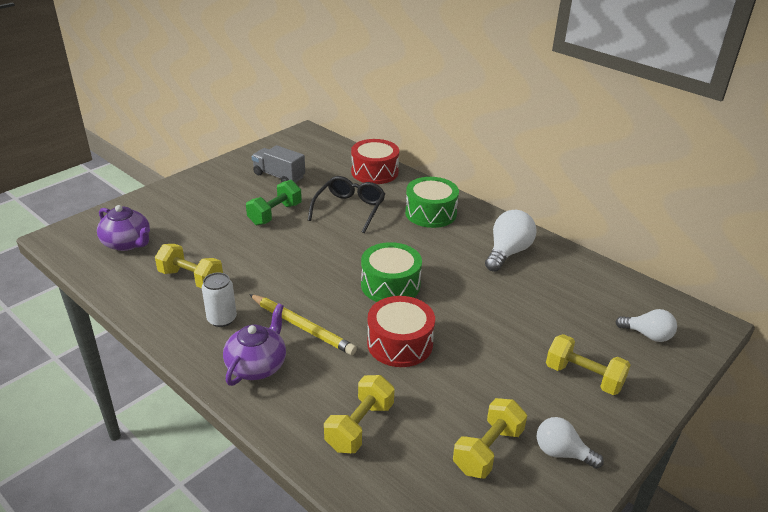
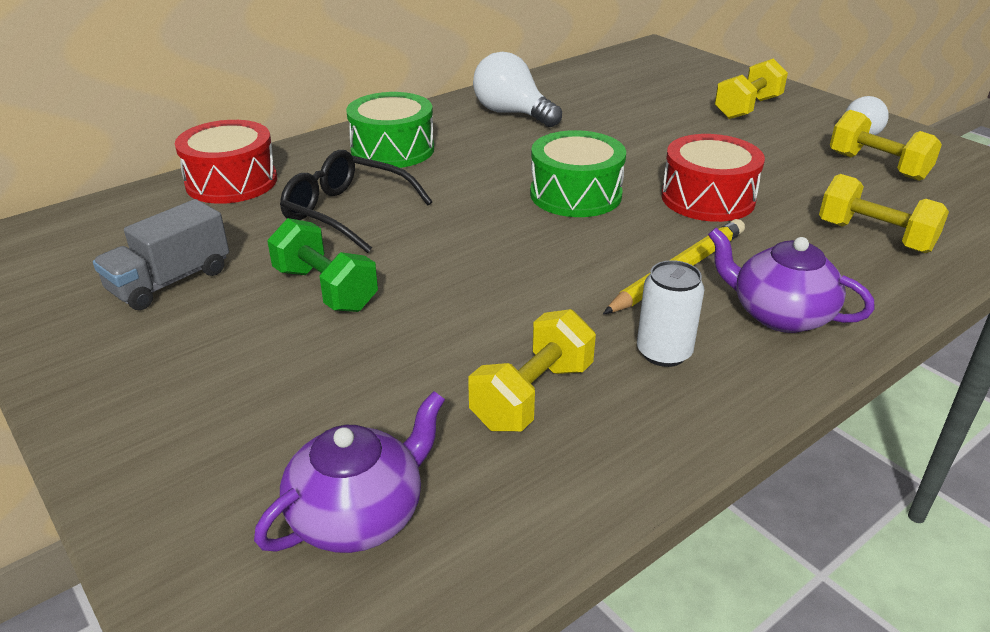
camera: 80 degrees left, 0 degrees up
(647, 335) = (675, 72): white light bulb -> none

